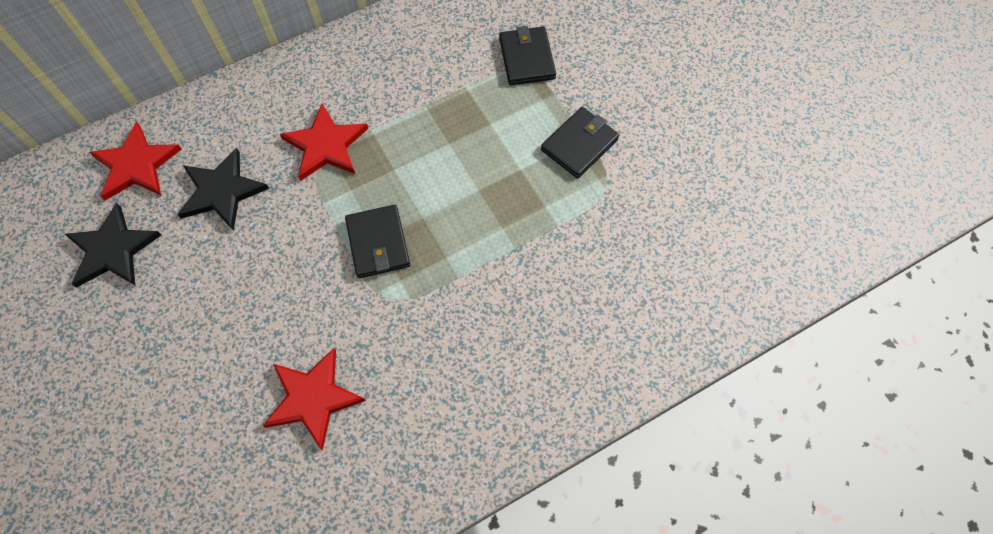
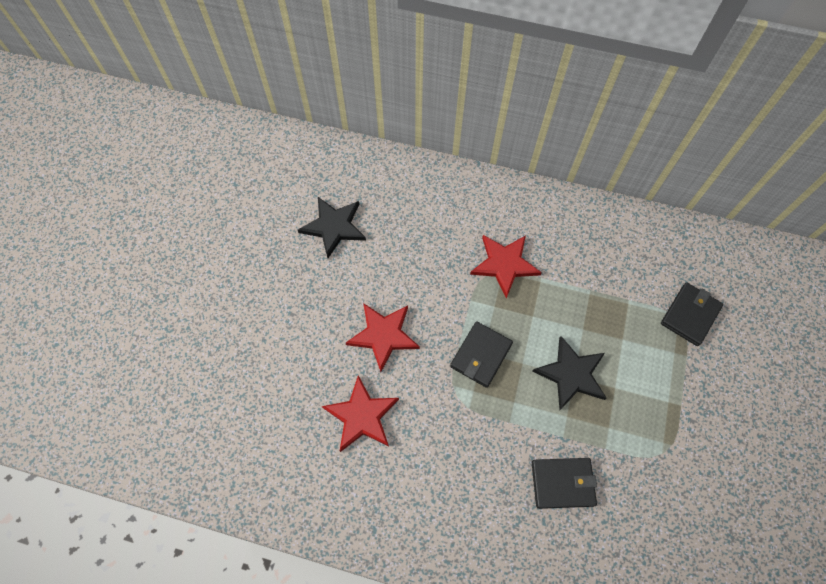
camera: 45 degrees right, 0 degrees up
(136, 165) = (388, 185): red star -> red star (383, 335)
(222, 191) = (420, 242): black star -> black star (571, 374)
(579, 145) = (672, 407): black wallet -> black wallet (562, 483)

